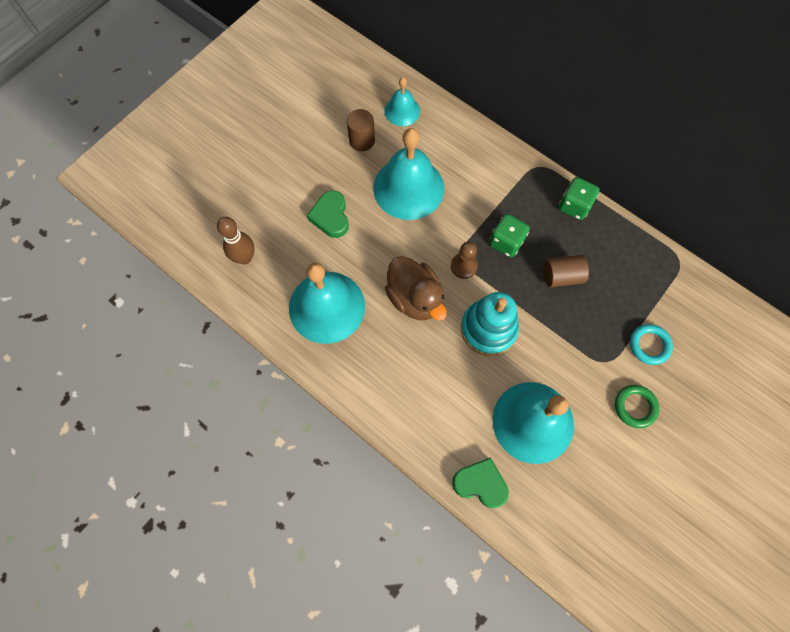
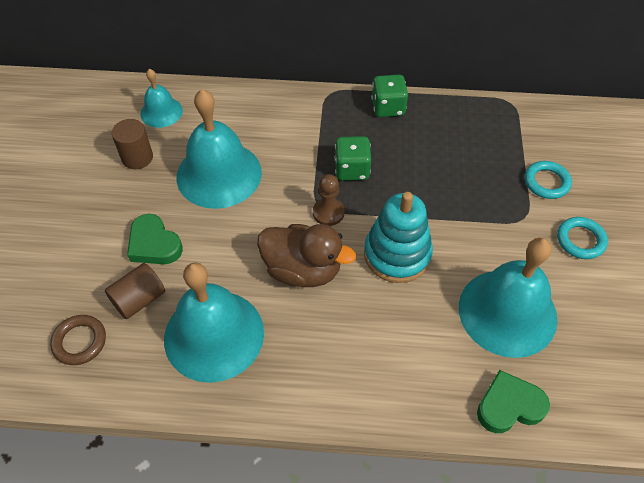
camera: 35 degrees left, 15 degrees down
(245, 258) = (80, 341): brown bowling pin -> brown ring
(561, 276) = (425, 170): brown cylinder -> brown cylinder (139, 299)
(635, 407) = (580, 240): green ring -> turquoise ring

